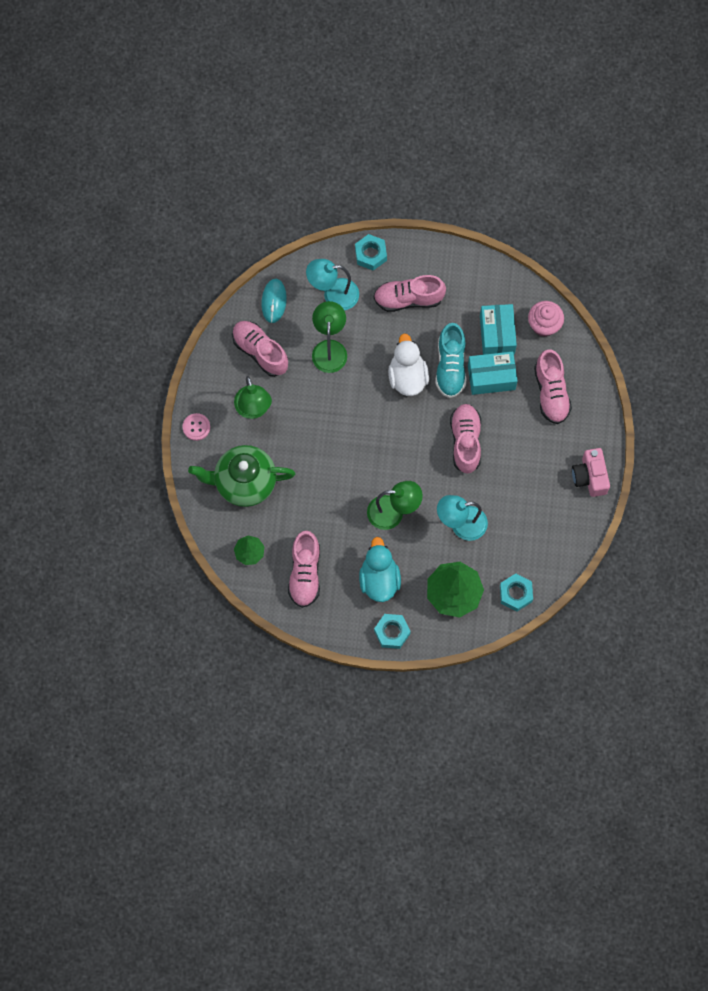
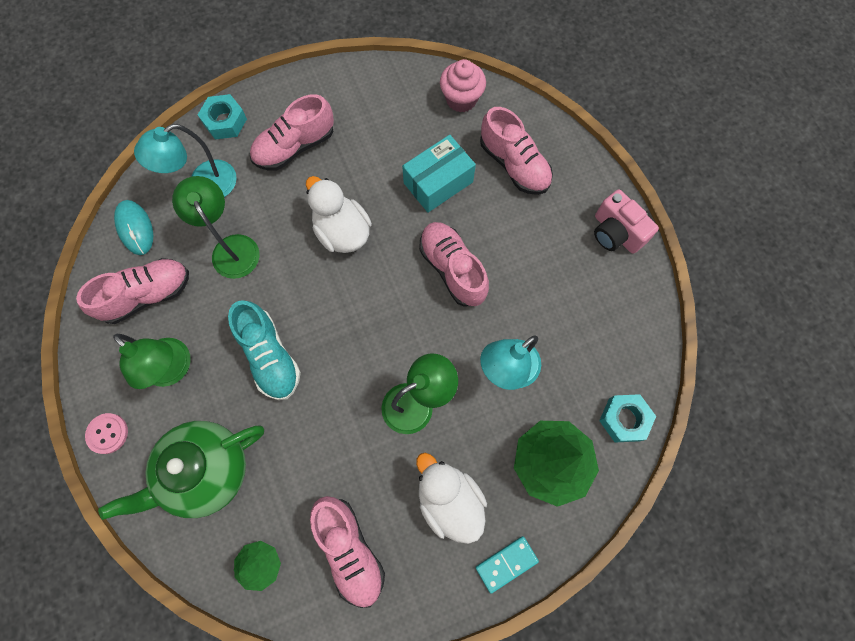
camera: 30 degrees left, 0 degrees up
(260, 352) = (147, 295): pink shoe -> pink shoe turned 135 degrees clockwise
(379, 579) = (449, 500): turquoise duck -> white duck
(392, 632) = (506, 564): turquoise nut -> turquoise domino
(450, 366) = (385, 195): turquoise shoe -> turquoise shoe (270, 356)
(497, 335) = (416, 134): turquoise box -> none

